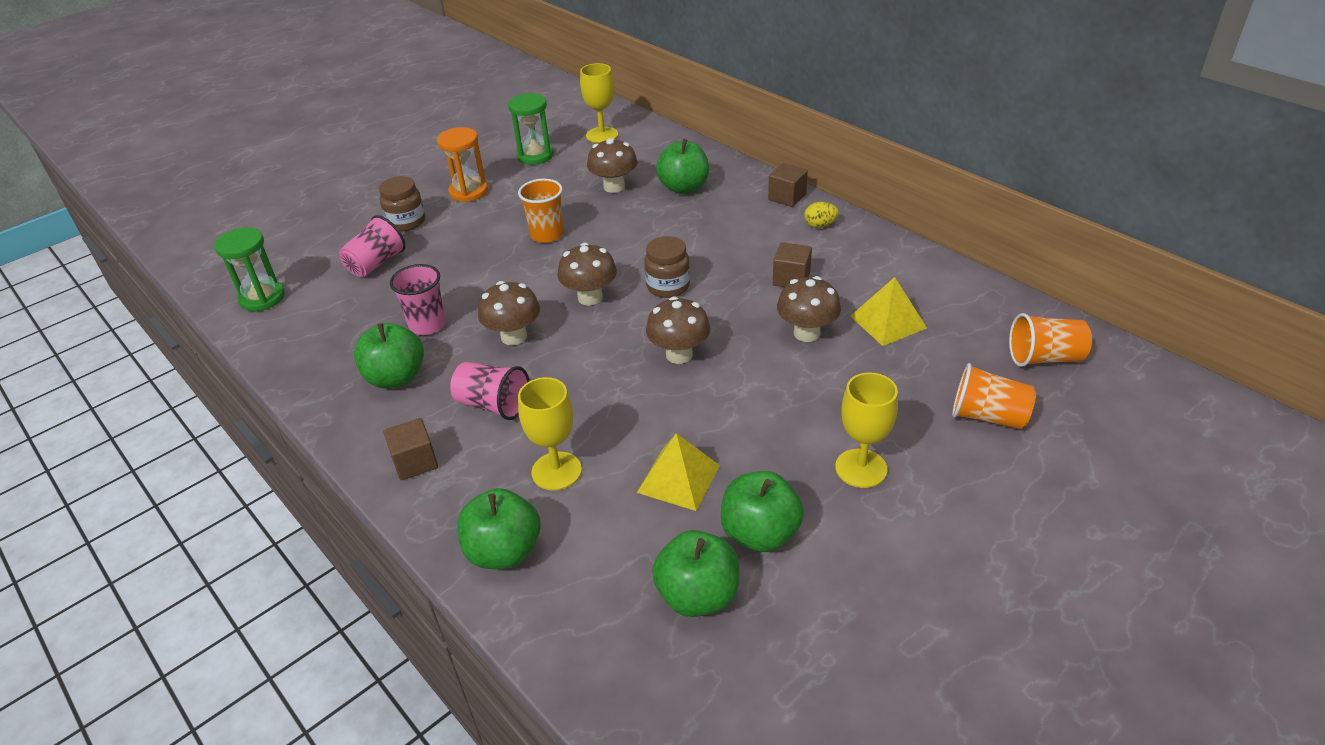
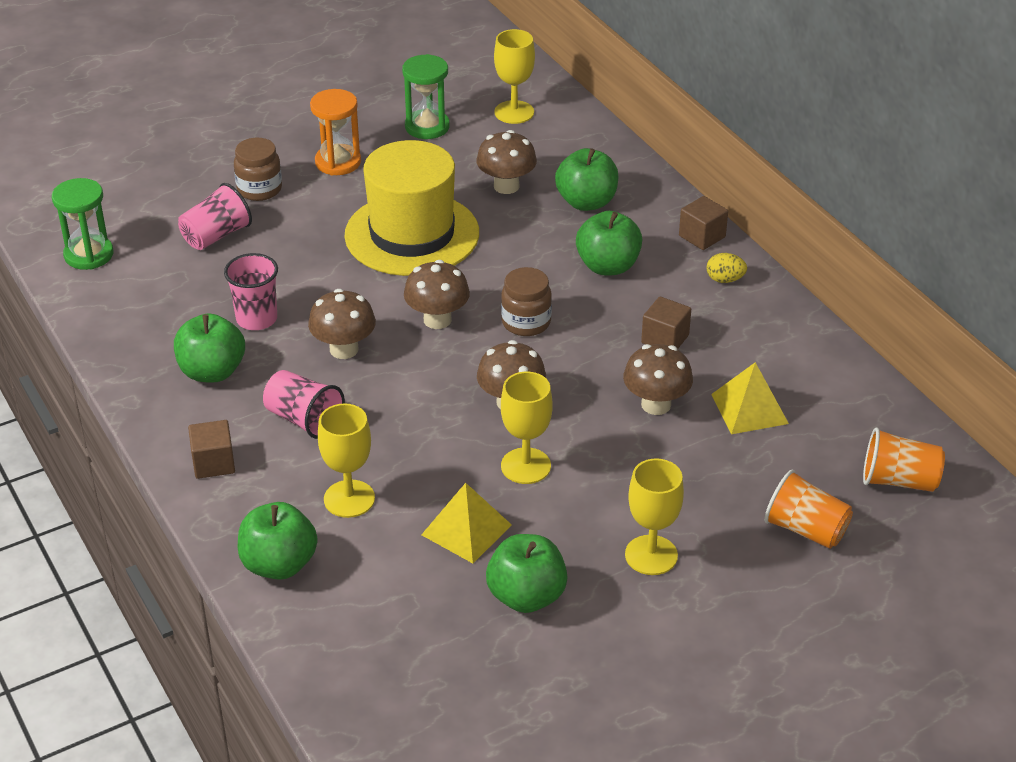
camera: 10 degrees right, 0 degrees up
(547, 234) = (412, 234): orange cup -> yellow hat
(697, 595) = (447, 639): green apple -> green apple (608, 266)
(713, 408) = (526, 466): none -> yellow goblet

